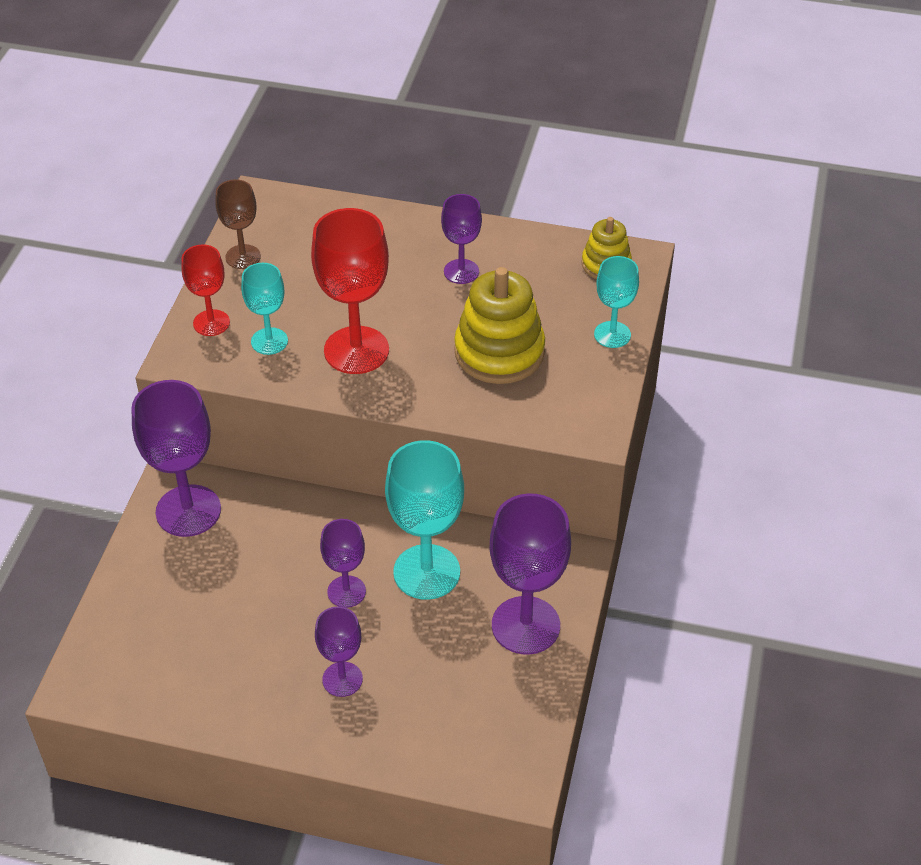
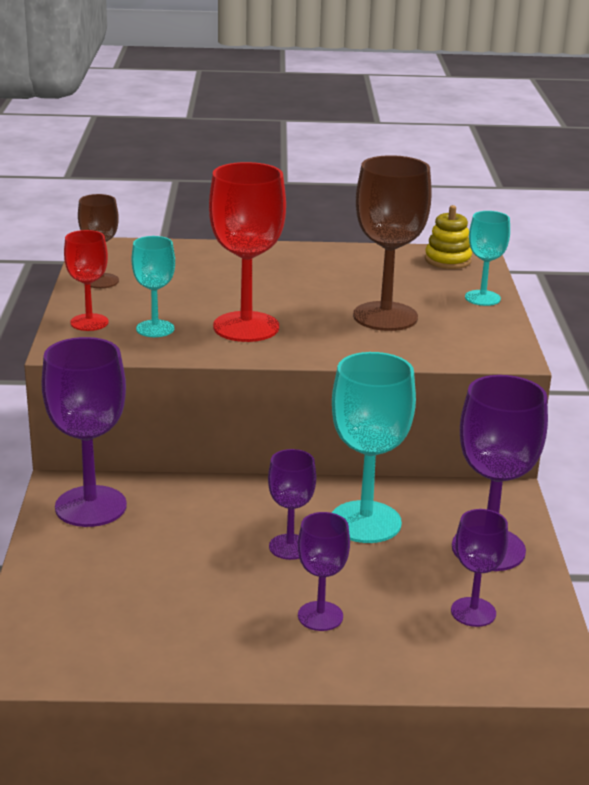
camera: 15 degrees left, 20 degrees down
(461, 271) = (318, 274): purple goblet -> purple goblet (473, 612)
(499, 352) = (385, 316): yellow stacking toy -> brown goblet

